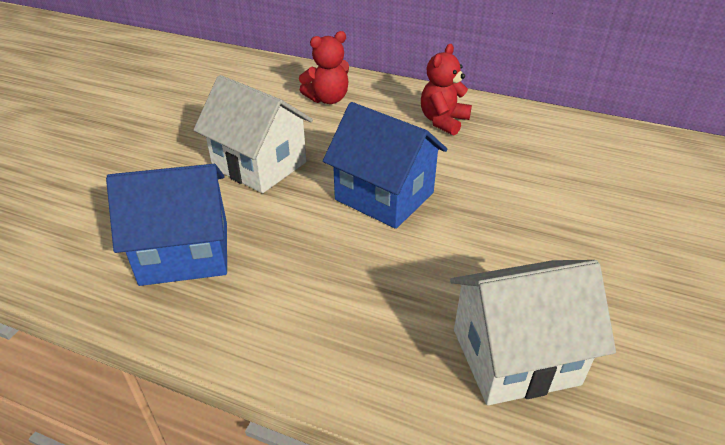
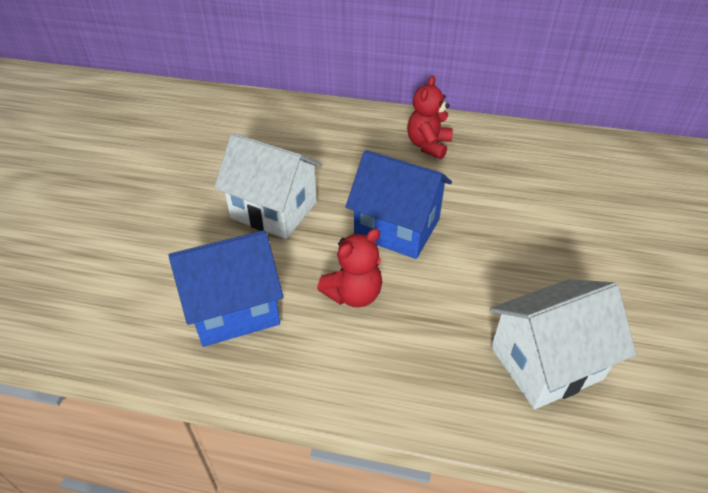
camera: 10 degrees left, 5 degrees up
(328, 99) = (316, 133): red teddy bear -> red teddy bear (353, 294)

